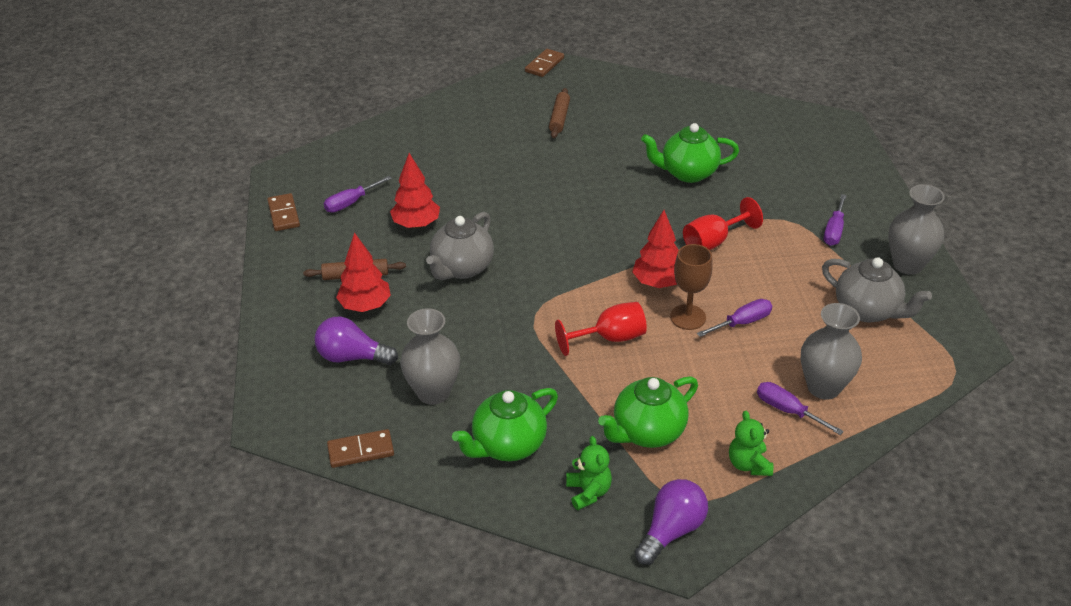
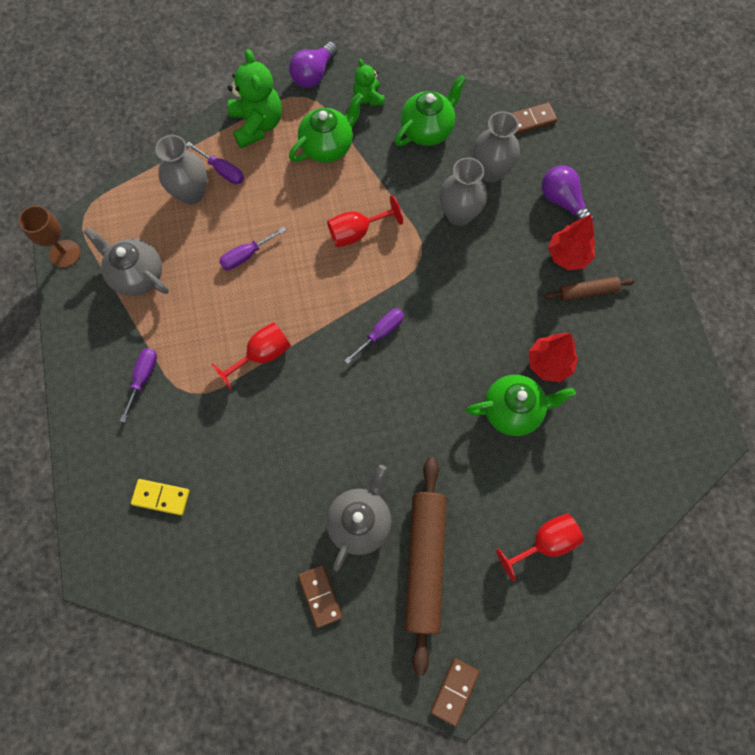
camera: 175 degrees right, 30 degrees up
(284, 214) = (683, 371): brown domino -> brown domino (320, 596)
(351, 203) = (623, 392): purple screwdriver -> purple screwdriver (381, 333)
(352, 357) = (562, 201): purple light bulb -> purple light bulb turned 135 degrees counterclockwise
(455, 124) = (545, 543): none -> red goblet
(462, 268) = (493, 306): grey teapot -> grey teapot (360, 522)
(559, 118) = (424, 562): brown rolling pin -> brown rolling pin, size x2.02
(658, 283) = (316, 298): red tree -> none
(688, 173) = (279, 463): green teapot -> green teapot (513, 410)
(688, 317) = (291, 259): brown goblet -> brown goblet (65, 254)
(748, 464) = (257, 125): green teddy bear -> green teddy bear, size x1.77
(793, 158) = (161, 497): none -> yellow domino
(907, 265) = (86, 334): grey vase -> grey vase (459, 214)

